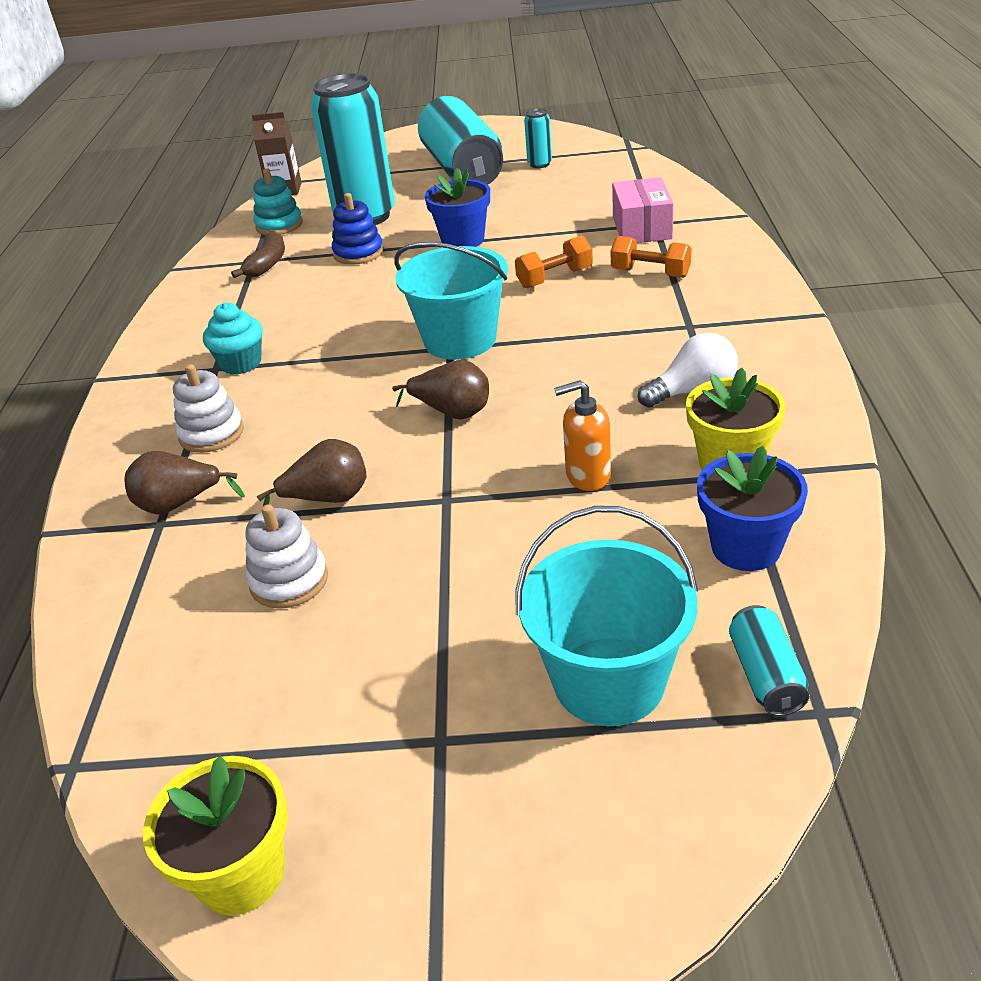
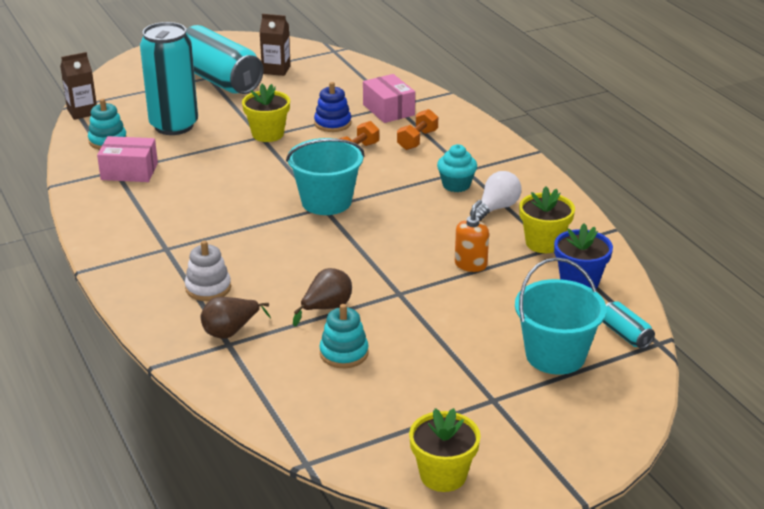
camera: 30 degrees left, 5 degrees down
(241, 363) = (182, 242): turquoise cupcake -> turquoise cupcake (456, 185)
(267, 264) = (129, 171): brown banana -> pink box
(289, 580) = (344, 353): white stacking toy -> turquoise stacking toy
(358, 253) = (195, 153): blue stacking toy -> blue stacking toy (332, 123)
(452, 412) = (360, 246): brown pear -> none
(463, 240) = (268, 134): blue flower pot -> yellow flower pot
(539, 164) = (276, 70): turquoise can -> brown carton
(587, 476) = (471, 264): orange soap dispenser -> orange soap dispenser turned 150 degrees clockwise
(650, 273) = (417, 140): orange dumbbell -> orange dumbbell turned 60 degrees counterclockwise

